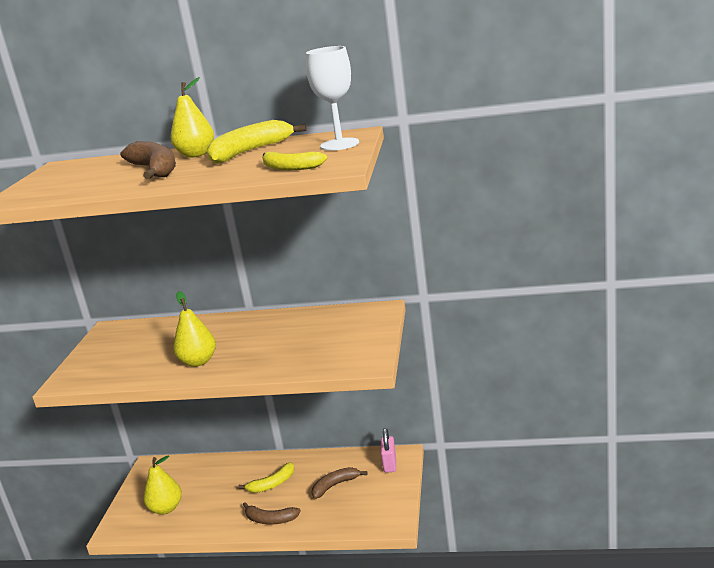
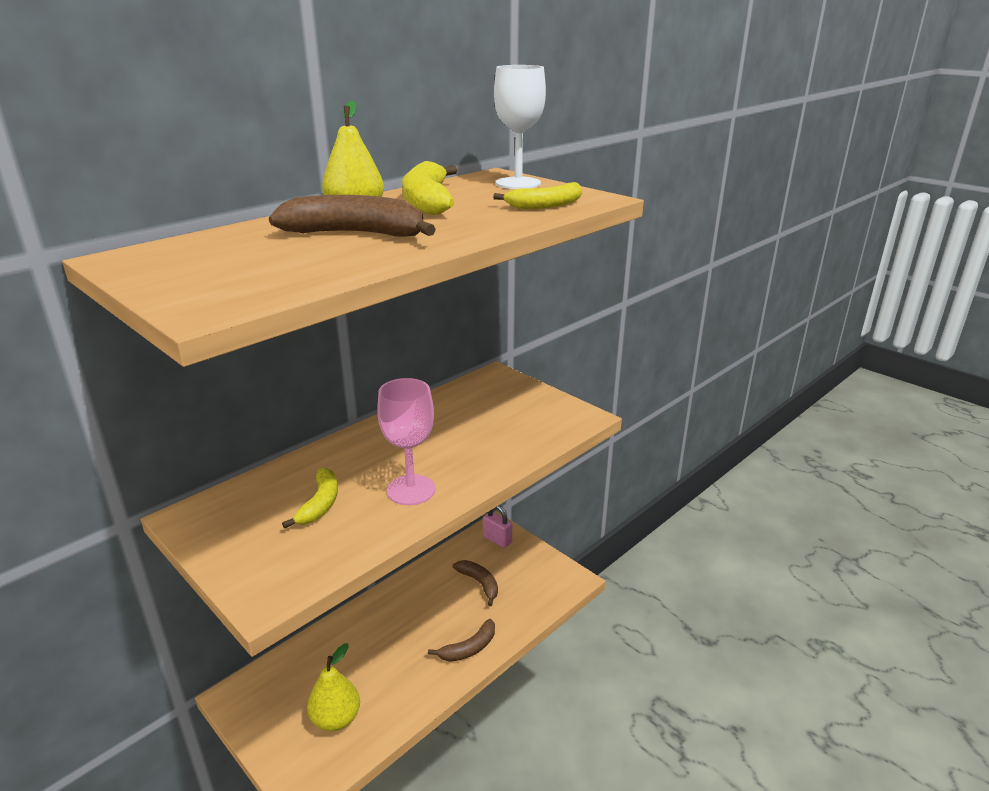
camera: 55 degrees left, 5 degrees up
(198, 361) = (411, 490): yellow pear -> pink goblet
(272, 484) = (418, 619): yellow banana -> yellow banana (320, 504)
(335, 485) = (479, 583): brown banana -> brown banana turned 135 degrees clockwise

